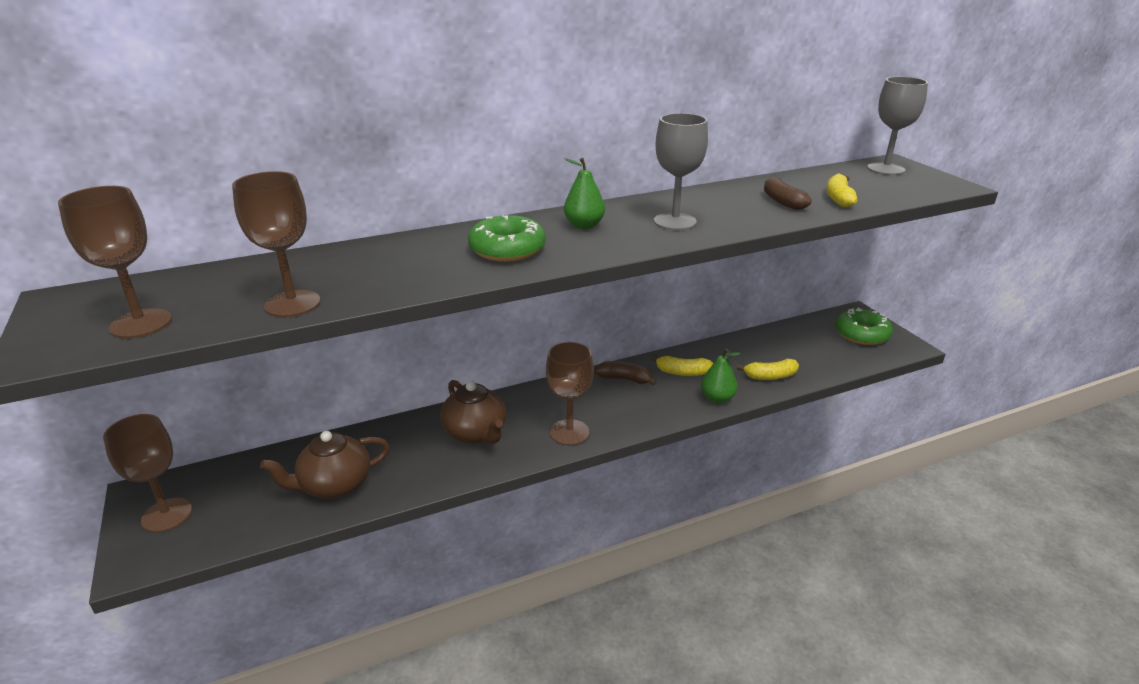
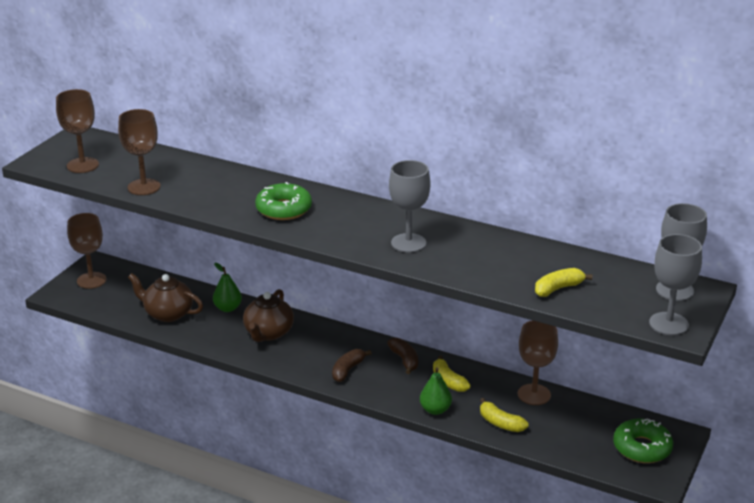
camera: 50 degrees right, 0 degrees up
(569, 432) = (314, 367): brown goblet -> brown goblet (534, 394)
(584, 225) = (354, 217): green pear -> green pear (228, 308)
(782, 201) = (513, 268): brown banana -> brown banana (347, 370)
(938, 185) = (668, 324): none -> grey goblet

